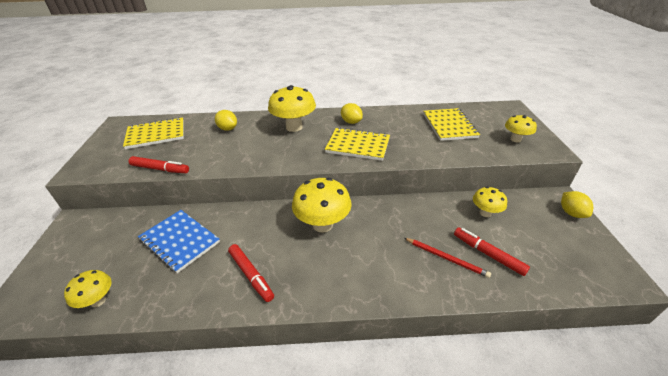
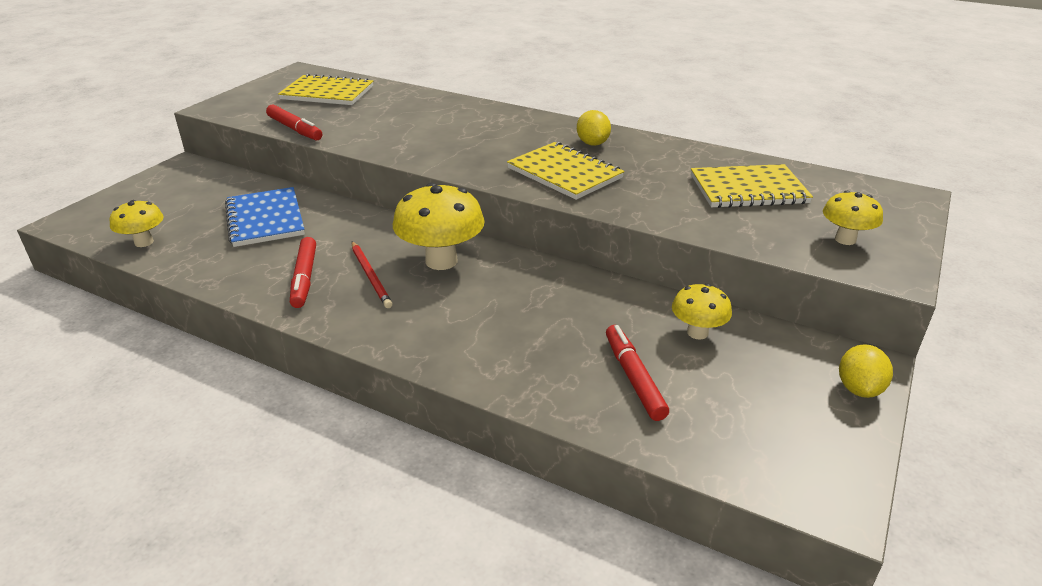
camera: 30 degrees right, 5 degrees down
(228, 129) = (416, 108): yellow lemon -> none
(294, 127) = (503, 128): yellow mushroom -> none
(446, 258) = (564, 357): red pencil -> red pencil (370, 276)
(449, 126) = (748, 189): yellow notebook -> yellow notebook turned 60 degrees clockwise

